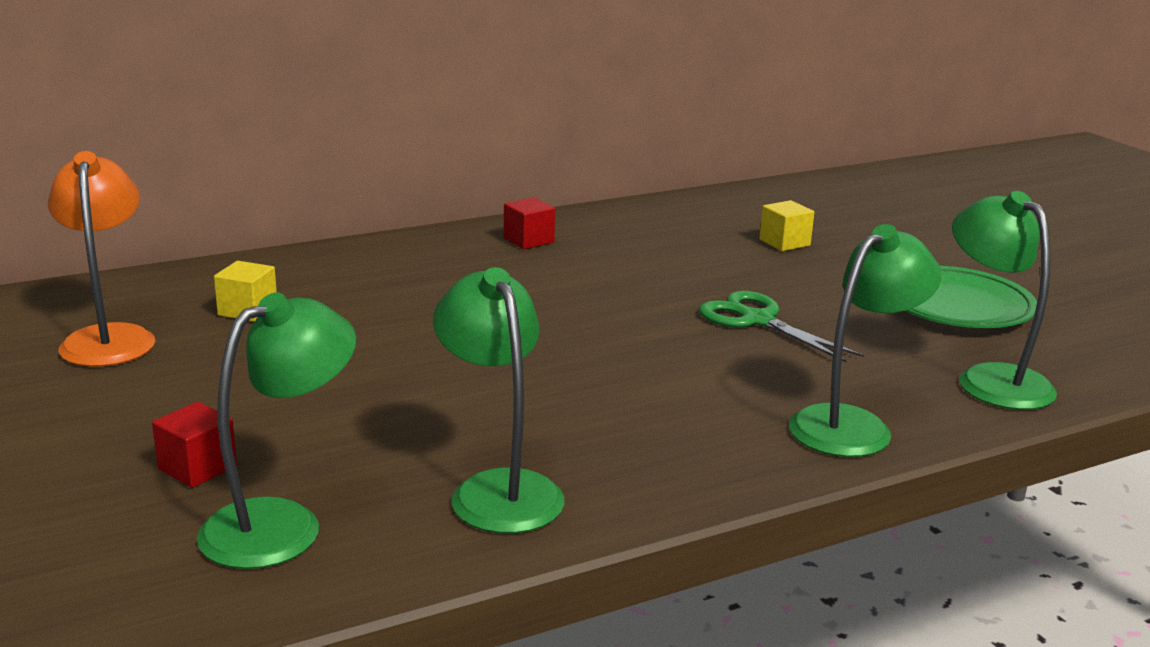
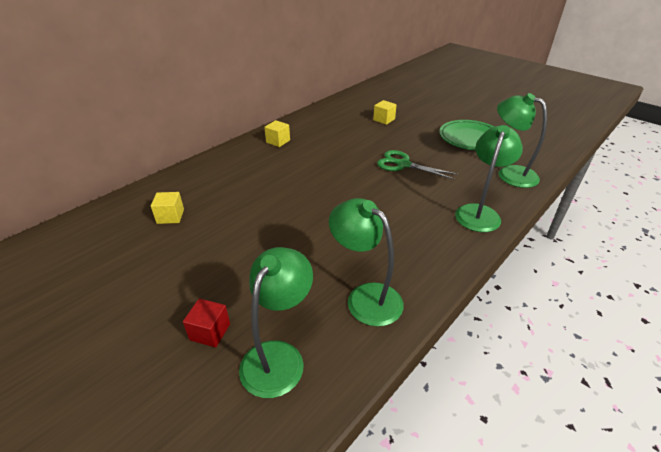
camera: 20 degrees left, 15 degrees up
(109, 338) = (106, 254): orange lamp -> none
(529, 240) = (278, 141): red cube -> yellow cube

